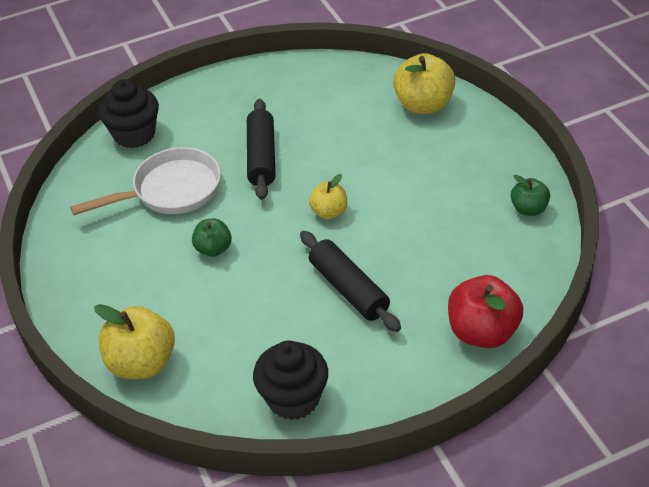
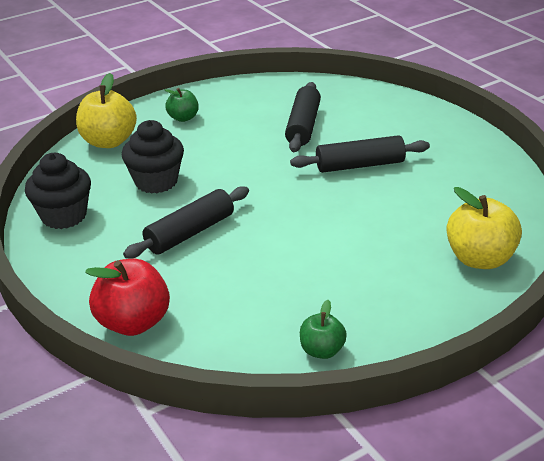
camera: 80 degrees right, 10 degrees down
(134, 134) = (370, 99): black cupcake -> black cupcake (156, 181)
(170, 191) = (303, 126): white pan -> black rolling pin
(213, 249) = (235, 156): green apple -> green apple (183, 118)
(329, 212) = (292, 211): yellow apple -> none

